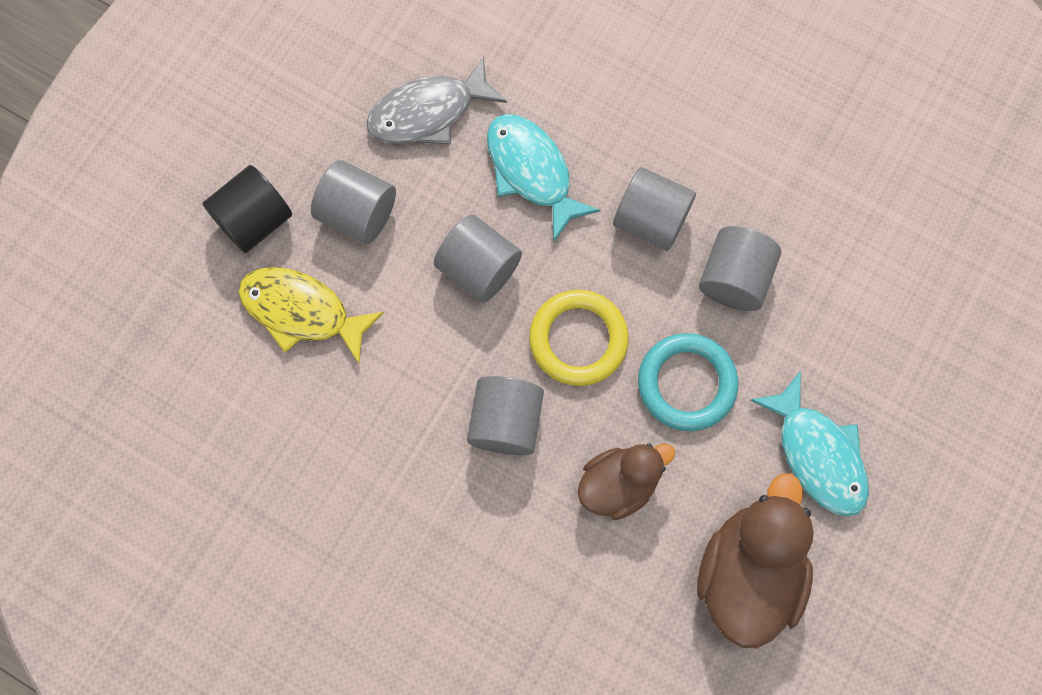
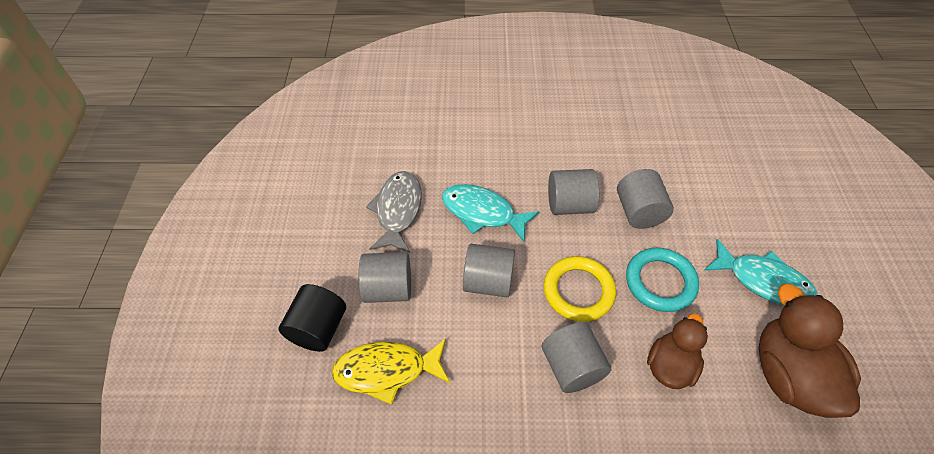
camera: 30 degrees left, 20 degrees down
(428, 112) = (398, 210): grey fish -> grey fish turned 150 degrees clockwise

